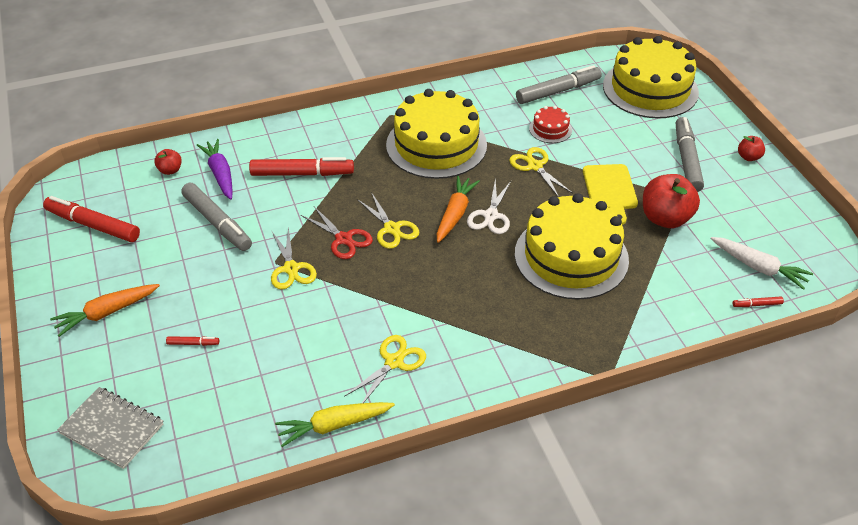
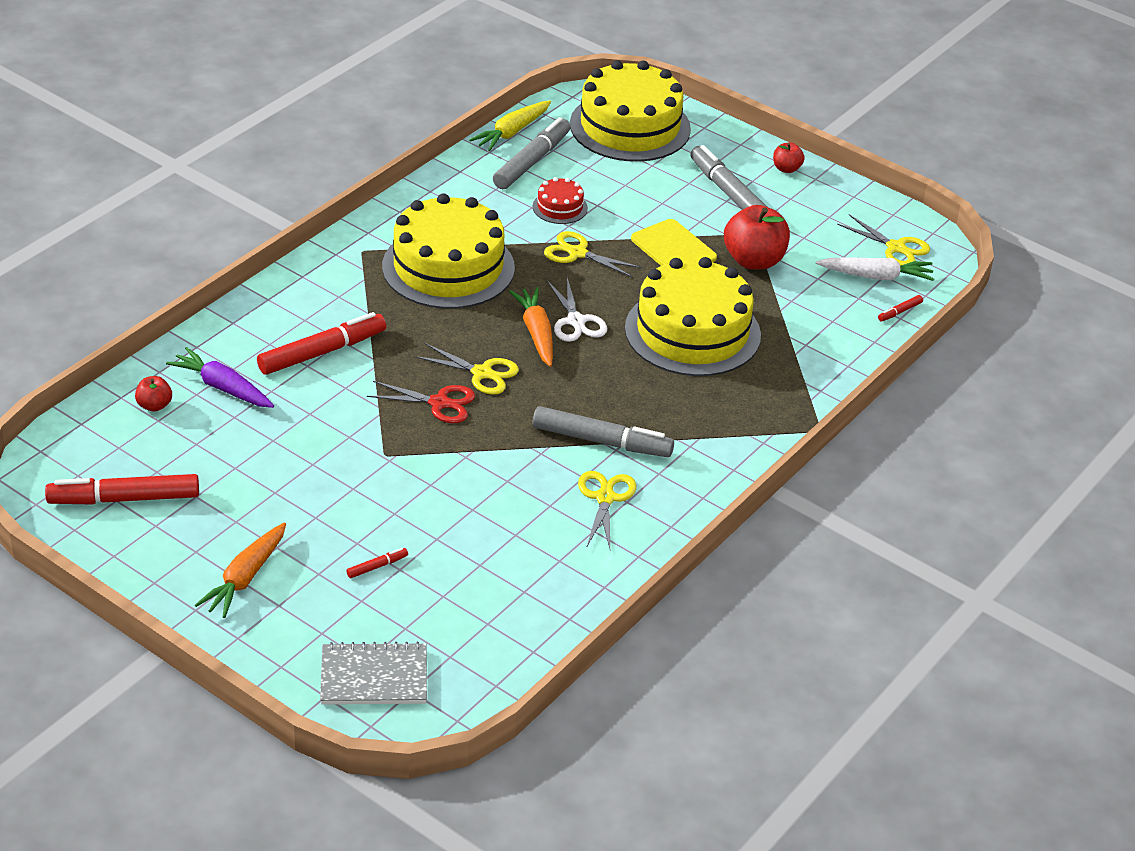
camera: 35 degrees left, 5 degrees down
(217, 223) = (275, 440): grey marker -> grey marker (601, 441)
(291, 269) = (410, 454): yellow scissors -> yellow scissors (896, 248)
(334, 425) = (599, 577): yellow carrot -> yellow carrot (512, 132)

